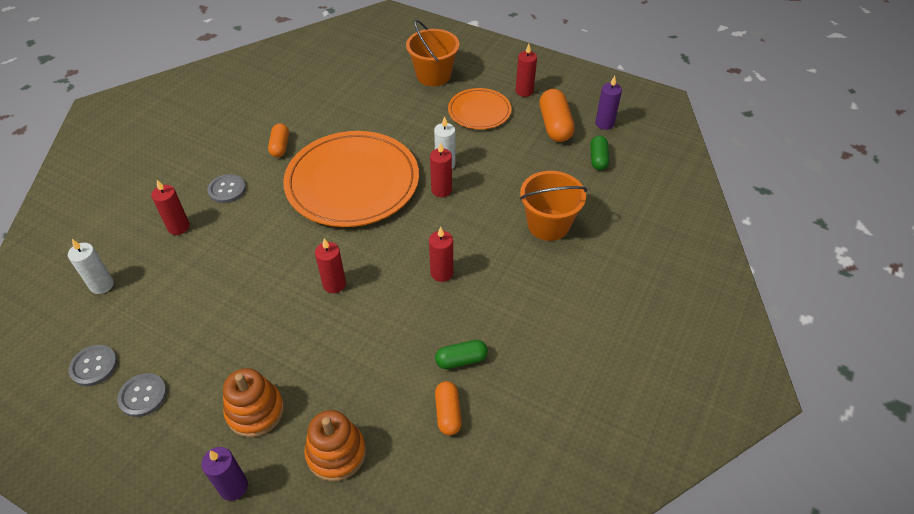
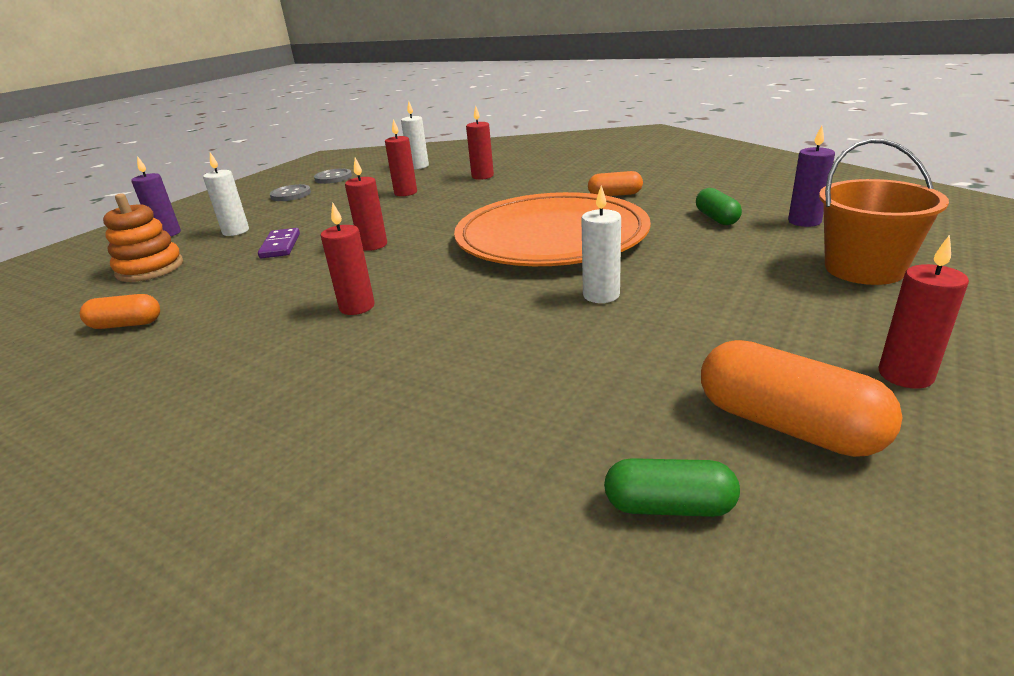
camera: 95 degrees right, 20 degrees down
(227, 190) = (536, 184): grey button -> none
(255, 411) = (236, 231): orange stacking toy -> white candle
(312, 355) = (280, 246): none -> purple domino
(441, 190) = (536, 296): red candle -> red candle (405, 193)
(461, 360) = (195, 329): green capsule -> green capsule (716, 218)
(479, 111) = (778, 320): orange plate -> none
(548, 224) = (430, 409): orange bucket -> none
(555, 125) = (786, 425): orange capsule -> orange capsule turned 45 degrees clockwise
(604, 123) = (858, 534): purple candle -> purple candle (804, 221)

